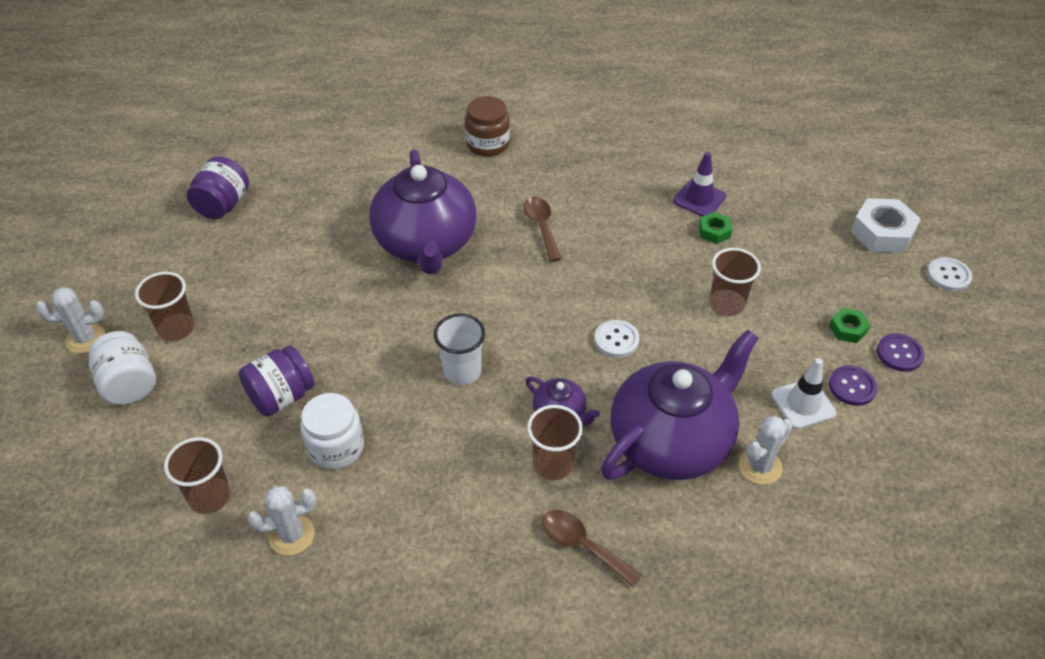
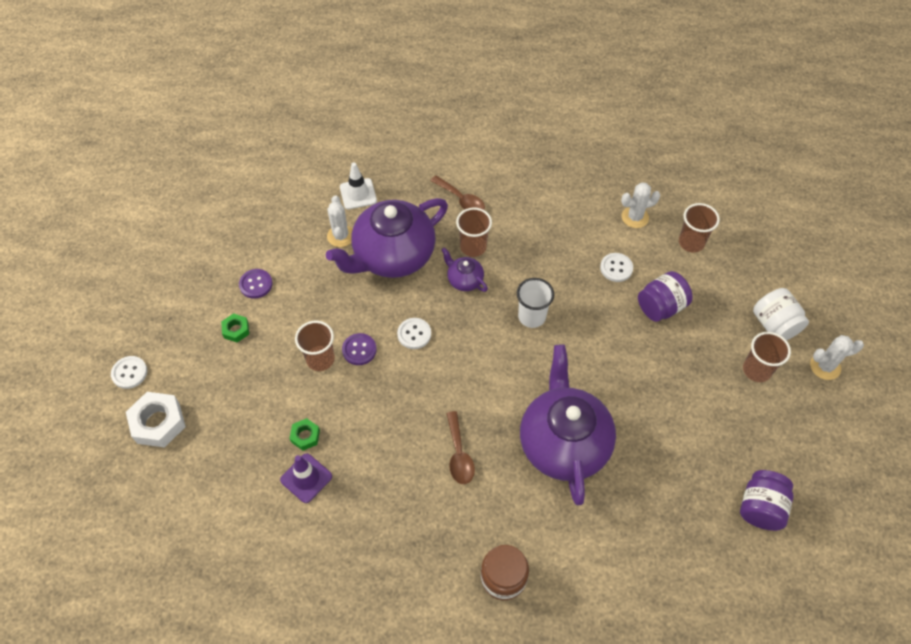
camera: 175 degrees left, 10 degrees up
(336, 447) = (616, 268): white jar -> white button
(760, 466) = (341, 236): white cactus -> white cactus turned 60 degrees counterclockwise
(803, 404) = (295, 274): white traffic cone -> white traffic cone (358, 194)
(899, 353) = (208, 307): purple button -> purple button (359, 350)

